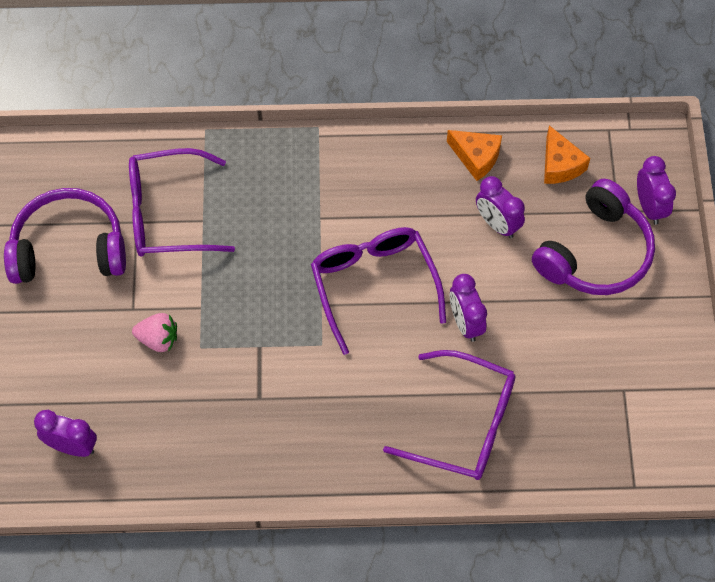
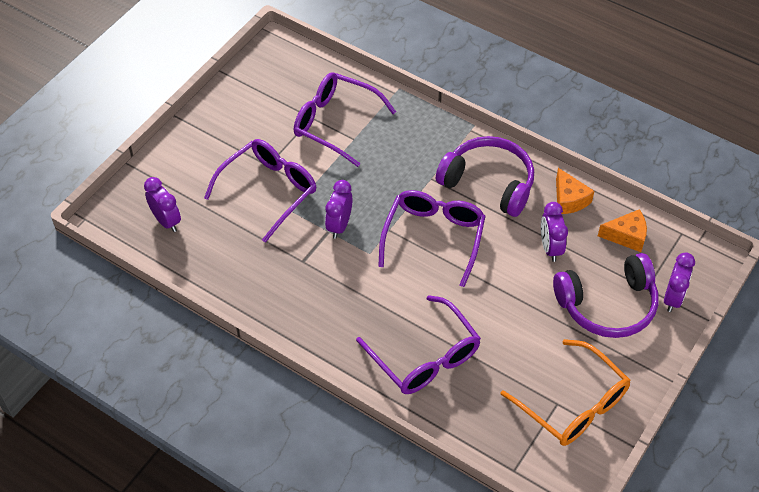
camera: 35 degrees right, 10 degrees down
(69, 248) = (258, 110): purple headphones -> purple headphones (488, 183)
(158, 339) = (269, 191): pink strawberry -> purple glasses
(465, 323) = (477, 295): purple clock -> purple clock (339, 225)
(560, 165) = (626, 236): orange cheese -> orange cheese turned 105 degrees counterclockwise
(638, 381) = (573, 404): none -> orange glasses

